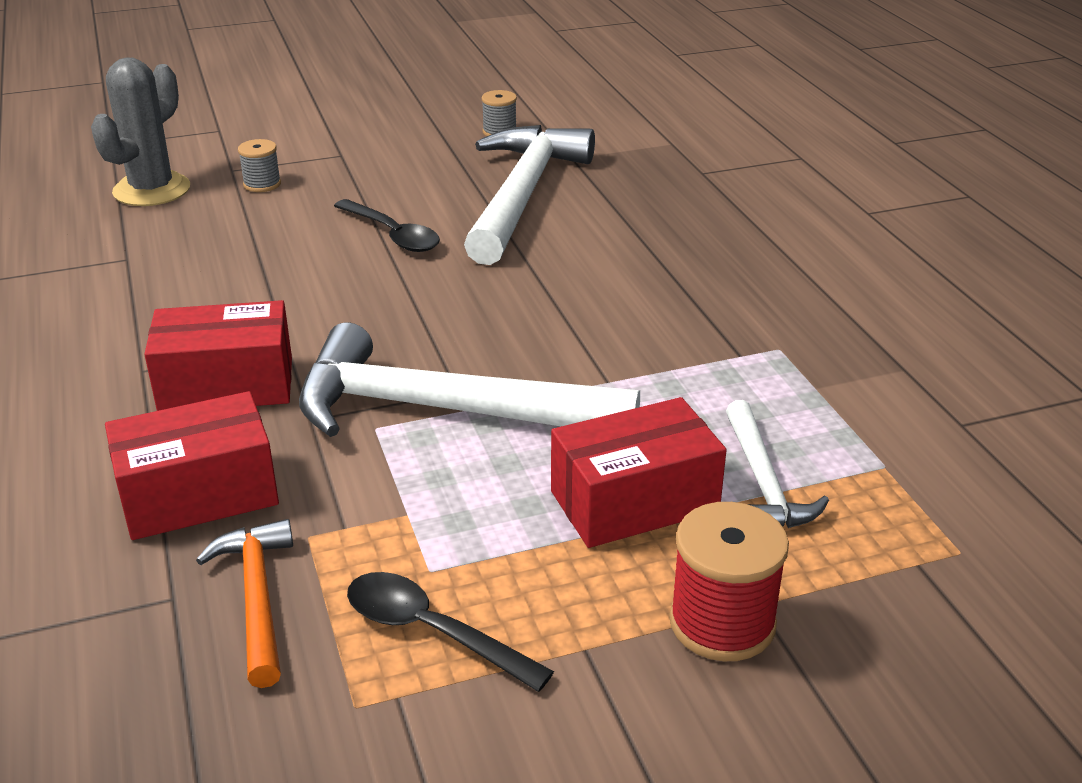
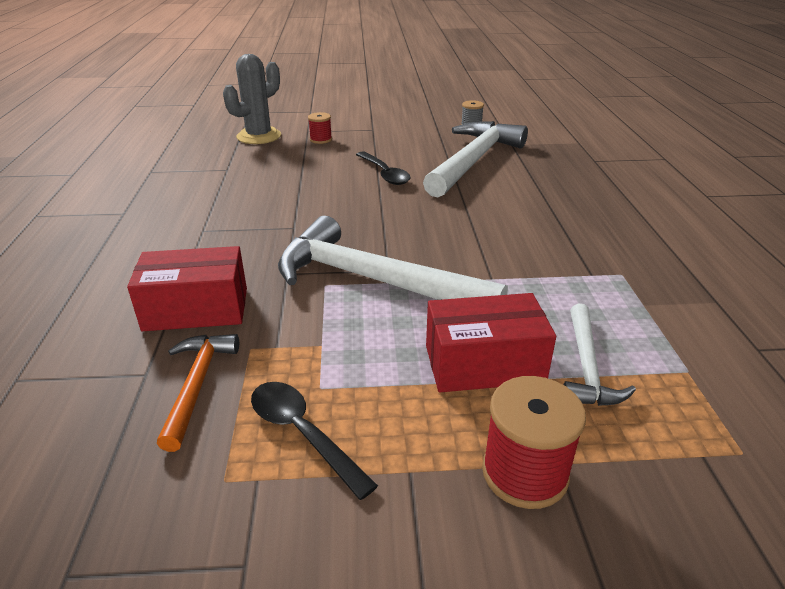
camera: 15 degrees right, 0 degrees up
(226, 385) = (246, 245): red box -> none
(262, 184) = (321, 139): grey spool -> red spool

